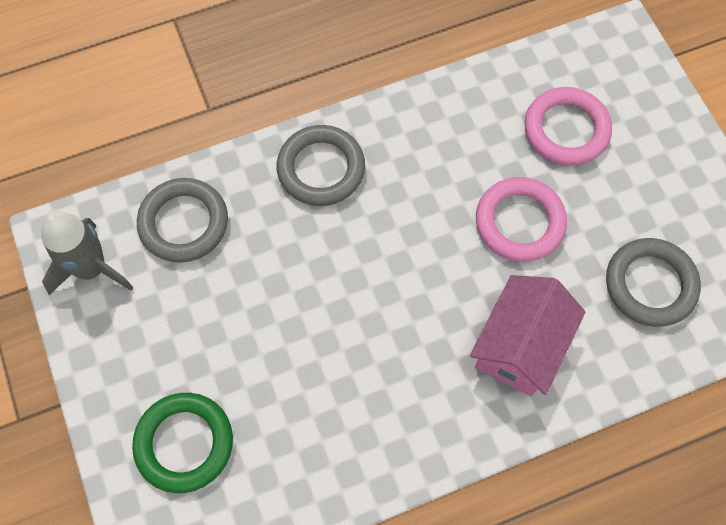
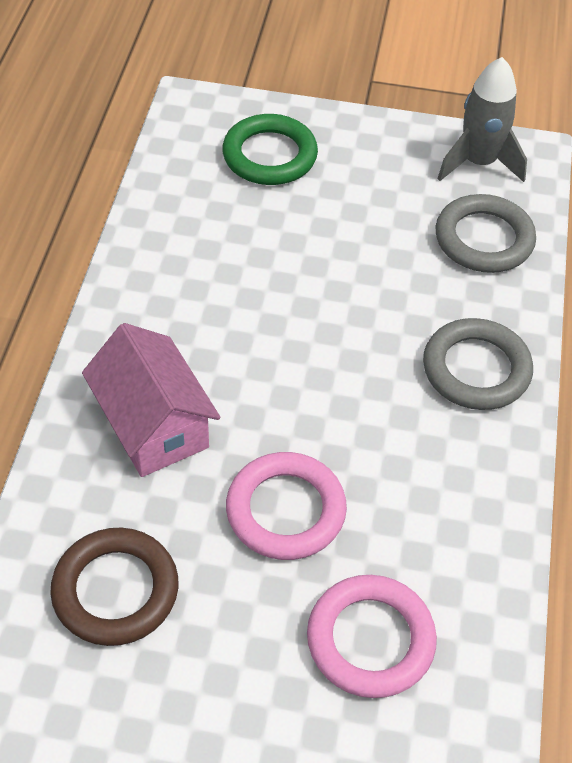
camera: 120 degrees right, 15 degrees down
(650, 284) = (115, 590): grey ring -> brown ring

